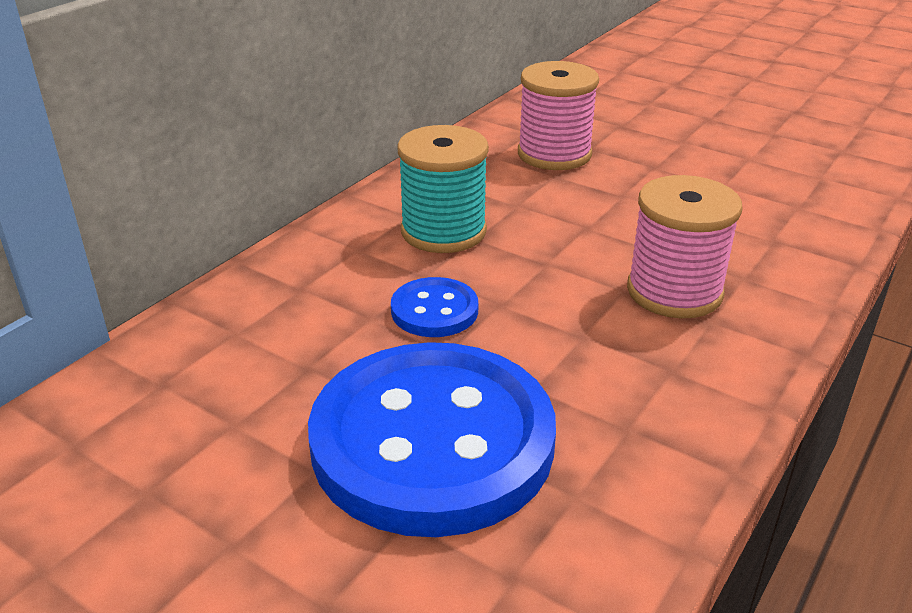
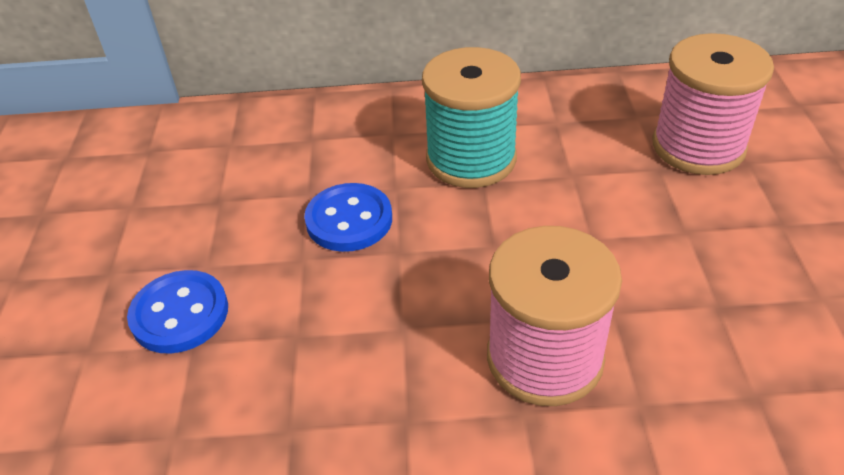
camera: 55 degrees right, 10 degrees up
(432, 442) = (180, 314): blue button -> blue button, size x0.43

